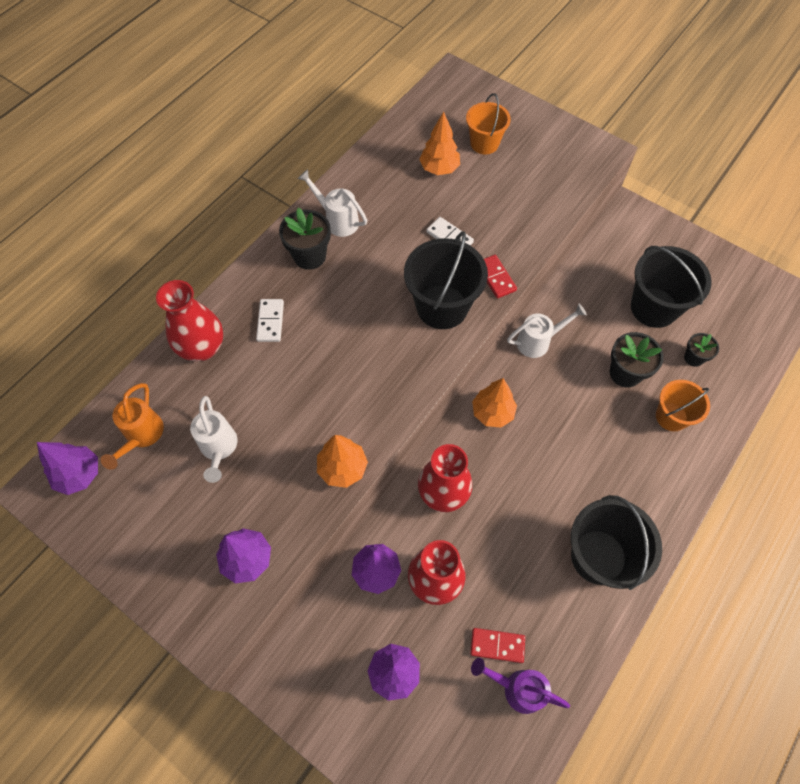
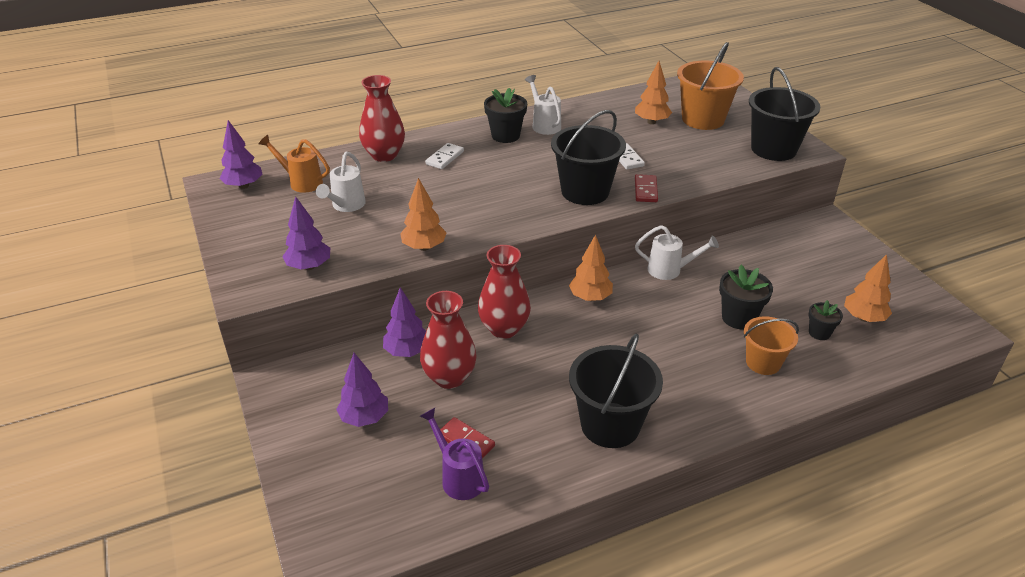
camera: 30 degrees right, 25 degrees down
(142, 436) = (301, 182): orange watering can -> orange watering can turned 75 degrees clockwise
(484, 143) = (703, 119): orange bucket -> orange bucket, size x1.60
(654, 307) = (803, 287): black bucket -> black bucket (773, 149)
(716, 322) = (863, 318): none -> orange tree

